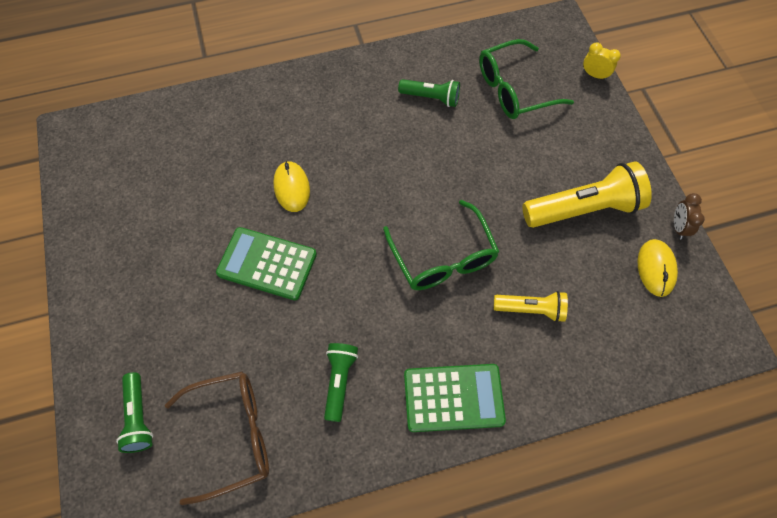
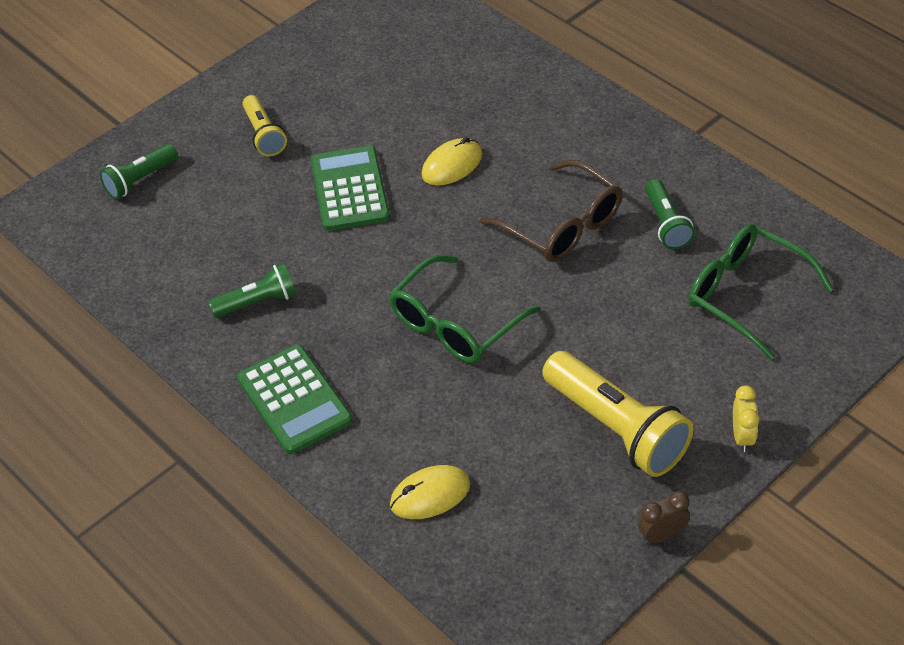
camera: 65 degrees right, 15 degrees down
(233, 435) = (159, 250): brown glasses -> brown glasses (562, 226)
(531, 309) = (442, 427): yellow flashlight -> yellow flashlight (264, 135)
(594, 75) = (842, 366): yellow clock -> yellow clock (742, 436)
(656, 268) = (581, 530): yellow mouse -> yellow mouse (430, 495)

